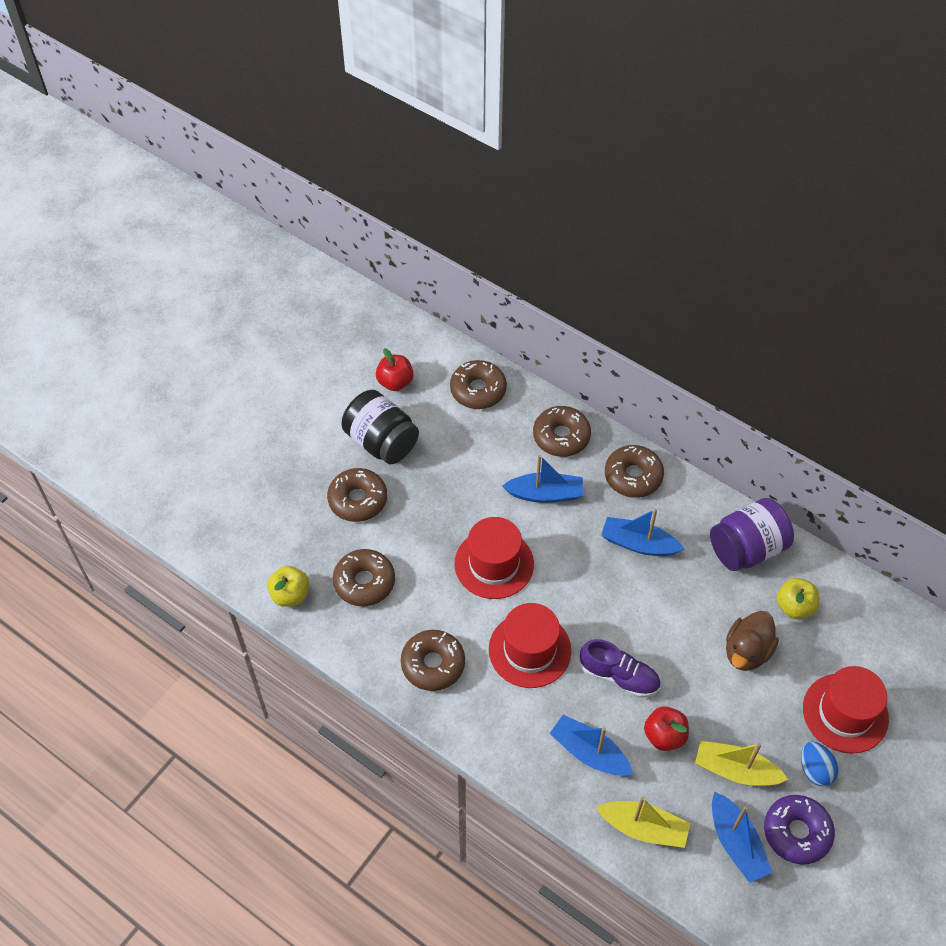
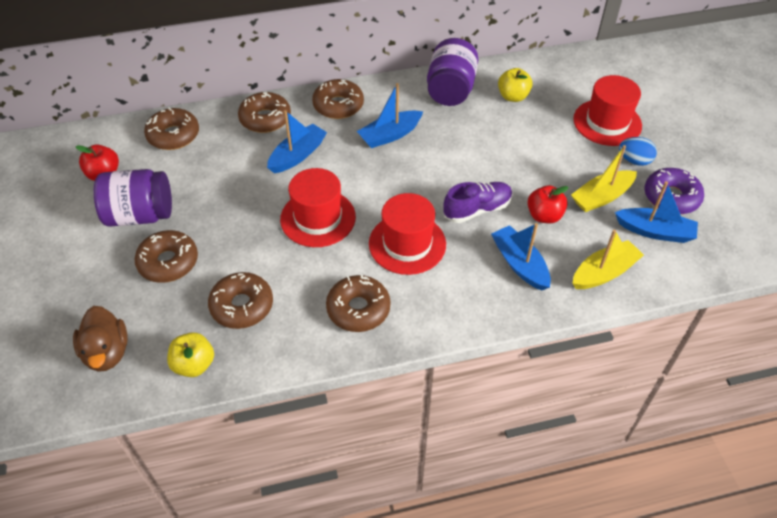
camera: 50 degrees left, 5 degrees down
(381, 442) = (140, 215): black jar -> purple jar
(589, 752) = (519, 264): blue boat -> blue boat turned 75 degrees clockwise
(747, 652) = (522, 137): brown duck -> brown duck (107, 352)

